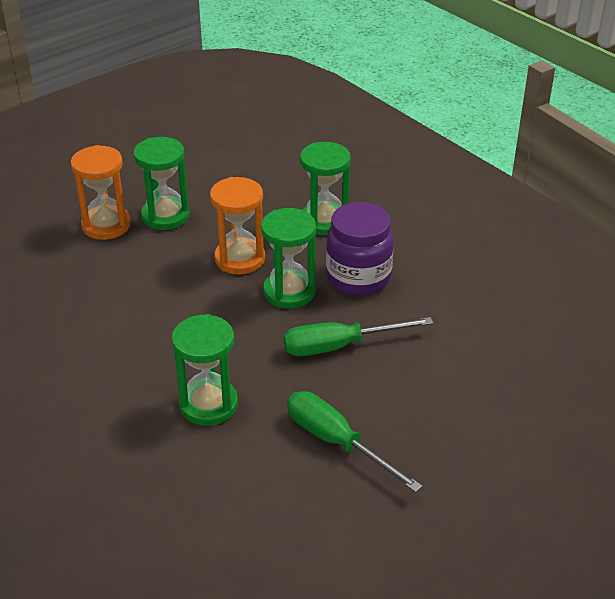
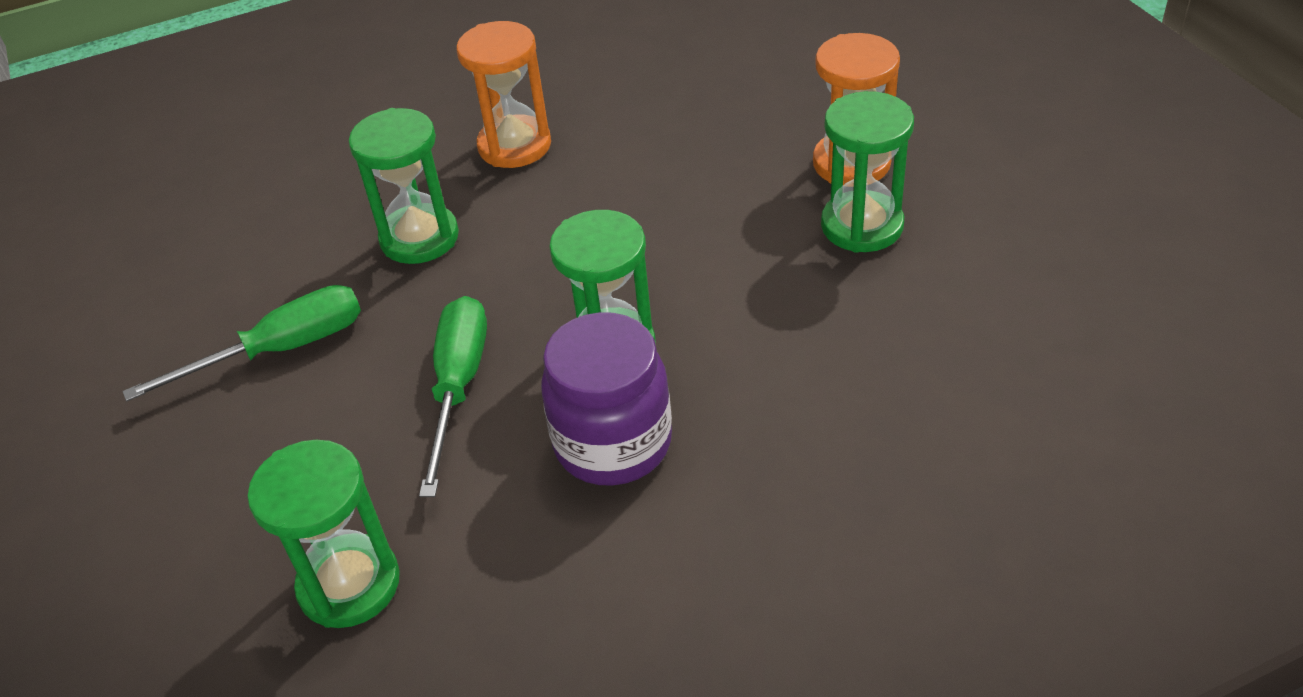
camera: 110 degrees right, 5 degrees up
(240, 259) = (717, 300): orange hourglass -> orange hourglass (514, 146)
(324, 221) = (794, 426): green hourglass -> green hourglass (349, 584)

